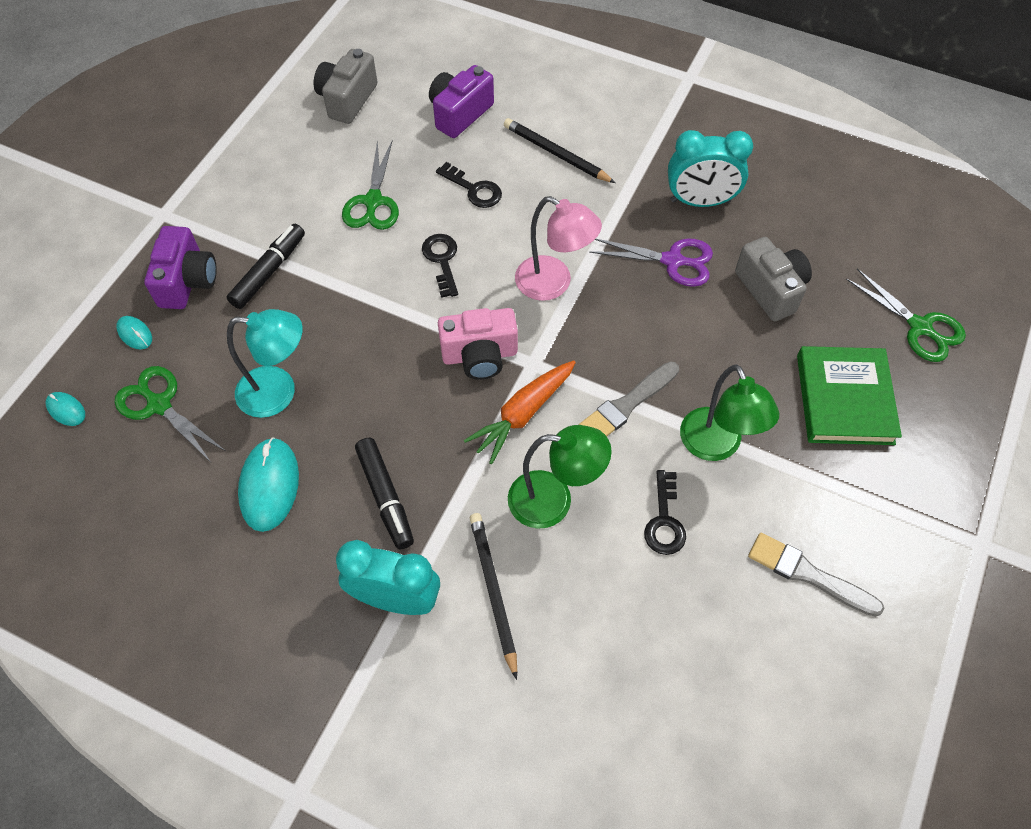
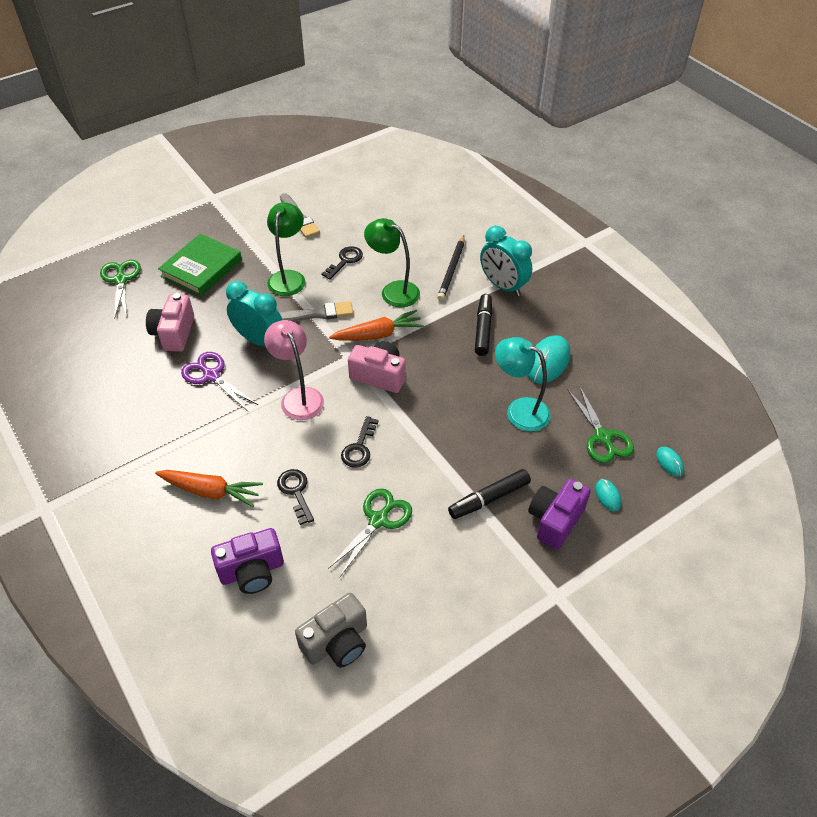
camera: 150 degrees left, 10 degrees down
(556, 154) = (211, 491): black pencil -> orange carrot
(700, 201) = (152, 405): turquoise clock -> turquoise clock (259, 340)
(770, 289) = (174, 333): grey camera -> pink camera

